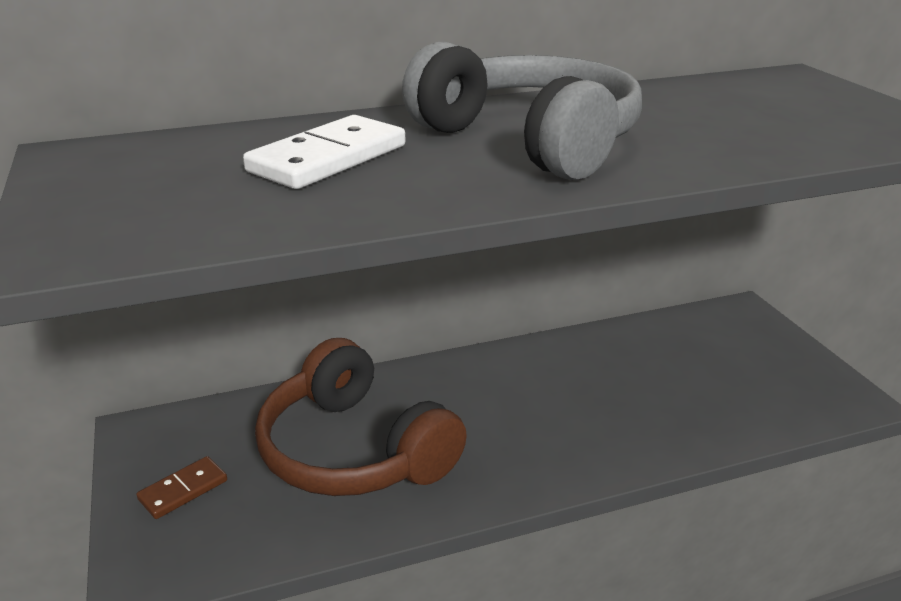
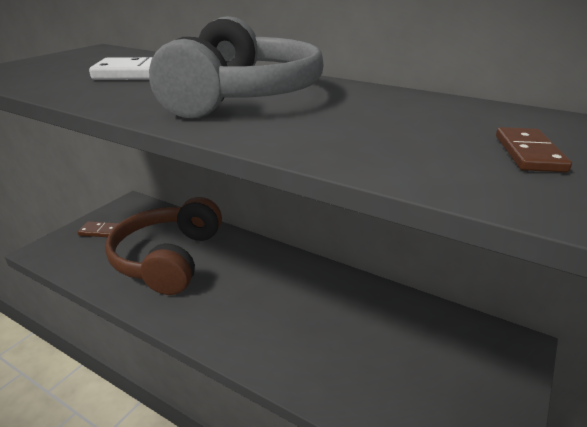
camera: 50 degrees right, 0 degrees up
(828, 108) = (529, 153): none -> brown domino

